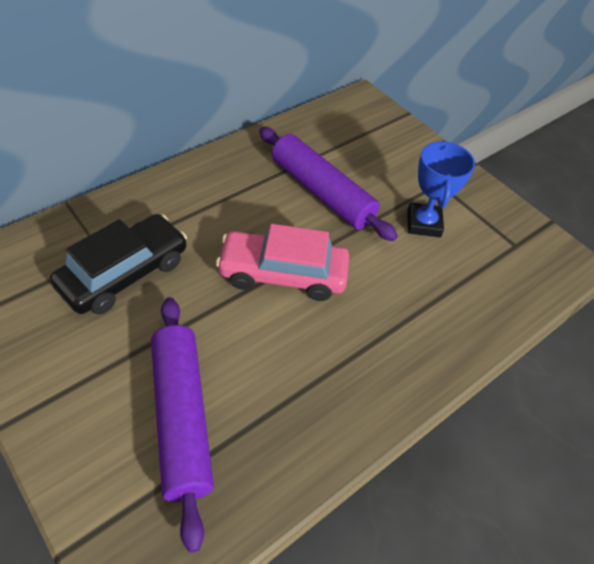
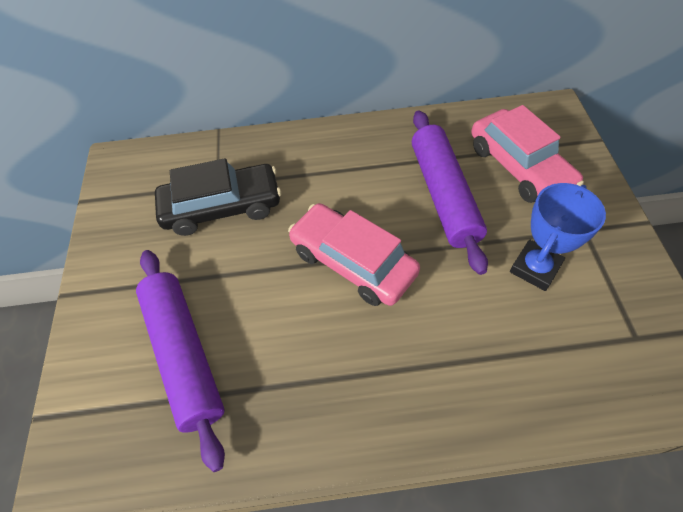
camera: 40 degrees right, 5 degrees up
(182, 417) = (184, 355): purple rolling pin -> purple rolling pin turned 45 degrees counterclockwise
(365, 151) = (519, 167): none -> pink car

